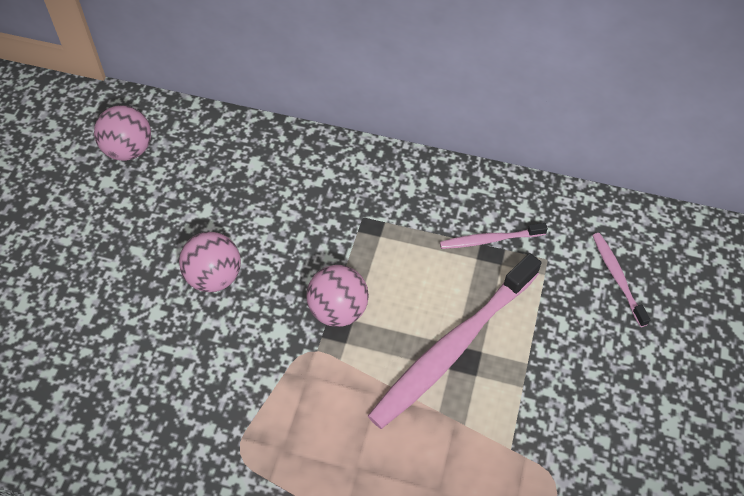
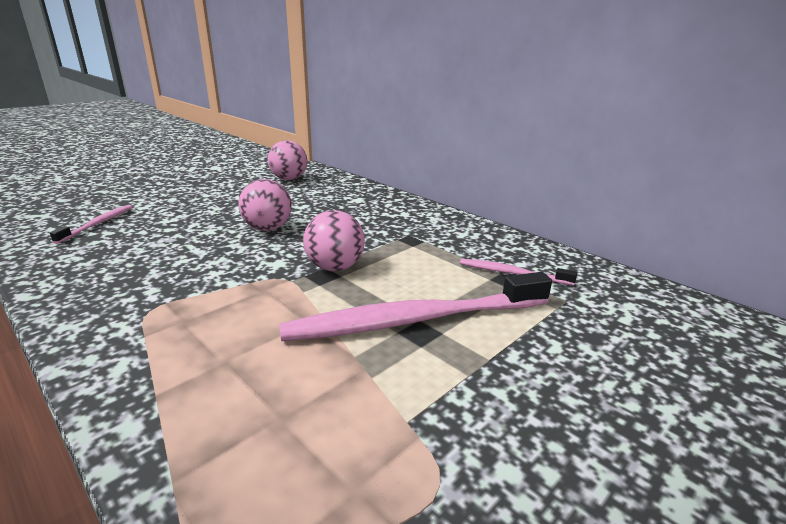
camera: 30 degrees right, 30 degrees down
(617, 277) = (648, 336): pink toothbrush -> pink toothbrush (98, 224)

